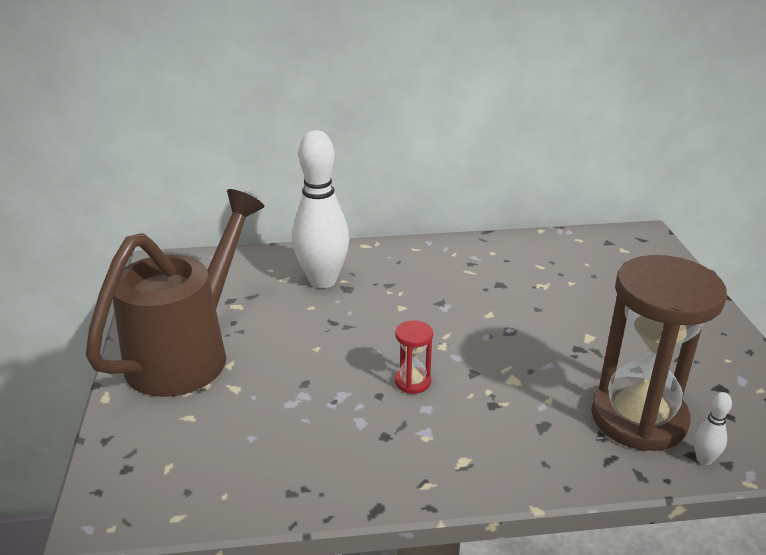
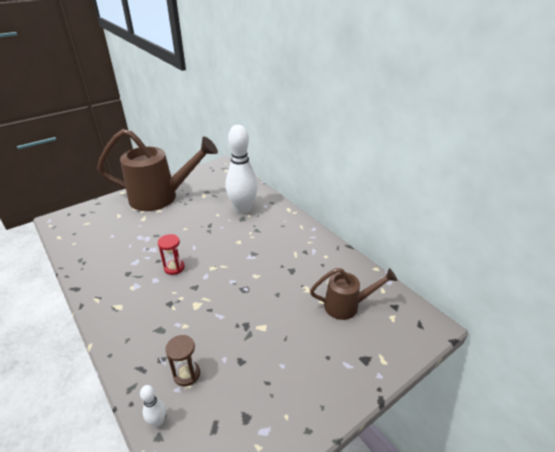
camera: 60 degrees right, 5 degrees up
(590, 269) = (347, 306): none -> brown watering can
(638, 418) = (186, 374): brown hourglass -> brown hourglass, size x0.41

